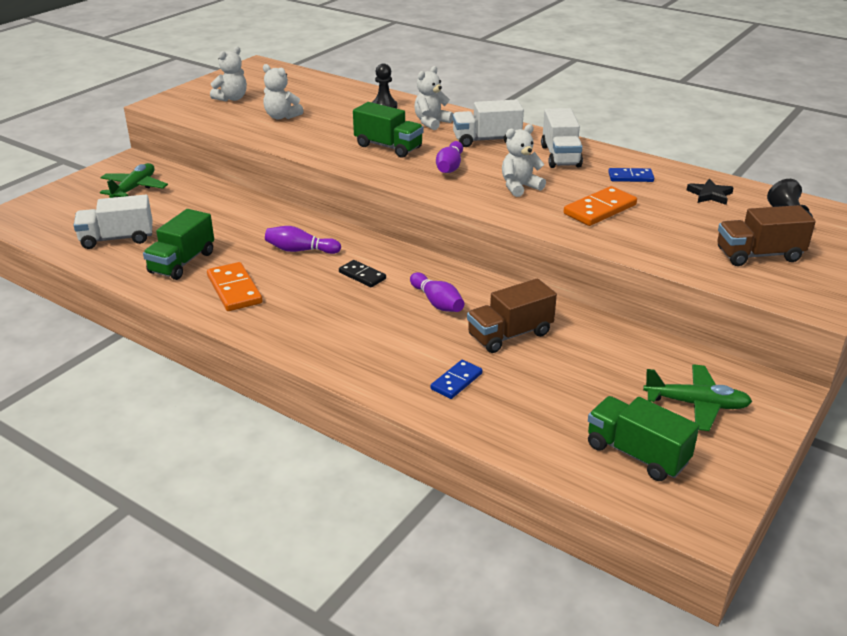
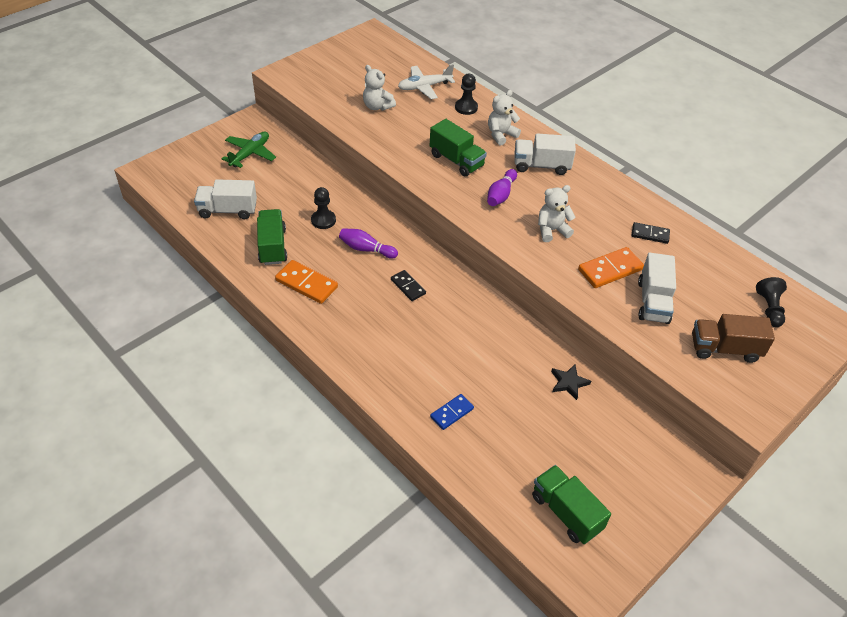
camera: 10 degrees right, 15 degrees up
(182, 262) = (272, 246): green truck -> green truck turned 135 degrees clockwise
(232, 98) = (341, 75): white teddy bear -> none
(234, 290) = (306, 284): orange domino -> orange domino turned 45 degrees counterclockwise
(240, 232) = (323, 220): none -> black pawn
(331, 97) = (424, 87): none -> white plane
(437, 302) = (459, 327): purple bowling pin -> none
(510, 335) = (506, 373): brown truck -> none
(560, 156) = (598, 197): white truck -> white truck (653, 302)
(630, 177) = (650, 234): blue domino -> black domino
(696, 404) = (629, 474): green plane -> none
(710, 195) = (710, 268): black star -> black star (568, 383)

